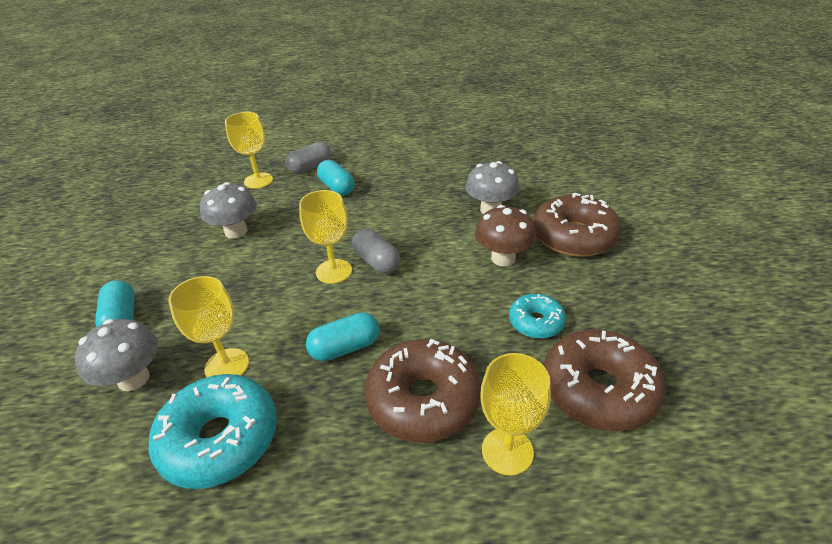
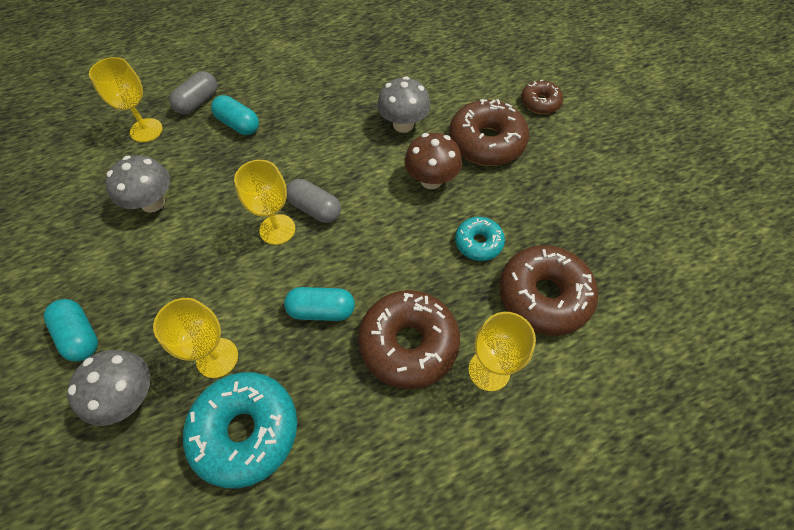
camera: 20 degrees left, 20 degrees up
(345, 348) = (321, 310): turquoise capsule -> turquoise capsule turned 45 degrees clockwise
(644, 213) = (540, 103): none -> brown donut

